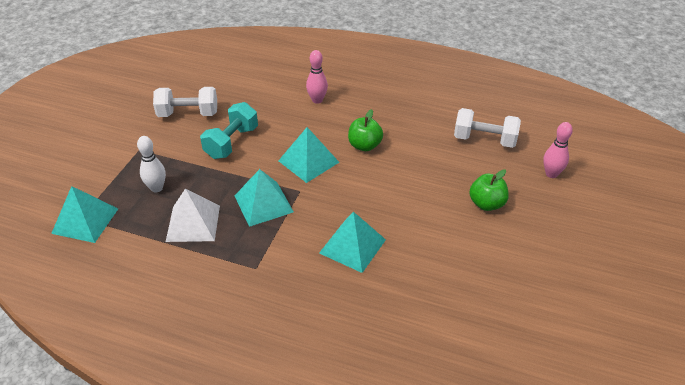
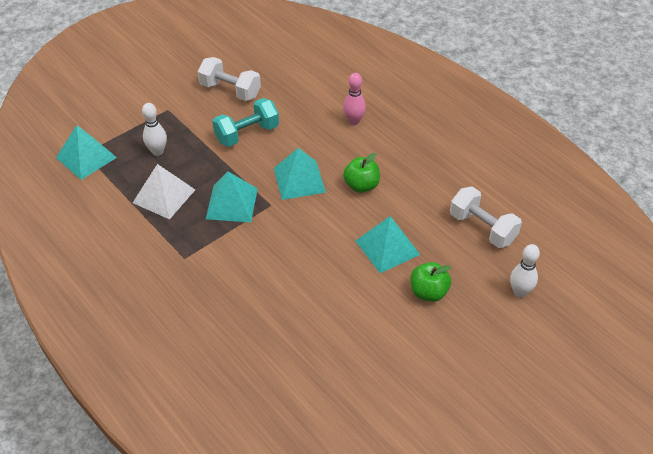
camera: 30 degrees right, 5 degrees up
(352, 246) = (276, 276): turquoise pyramid -> turquoise pyramid (387, 247)
(551, 174) = (520, 292): pink bowling pin -> white bowling pin

